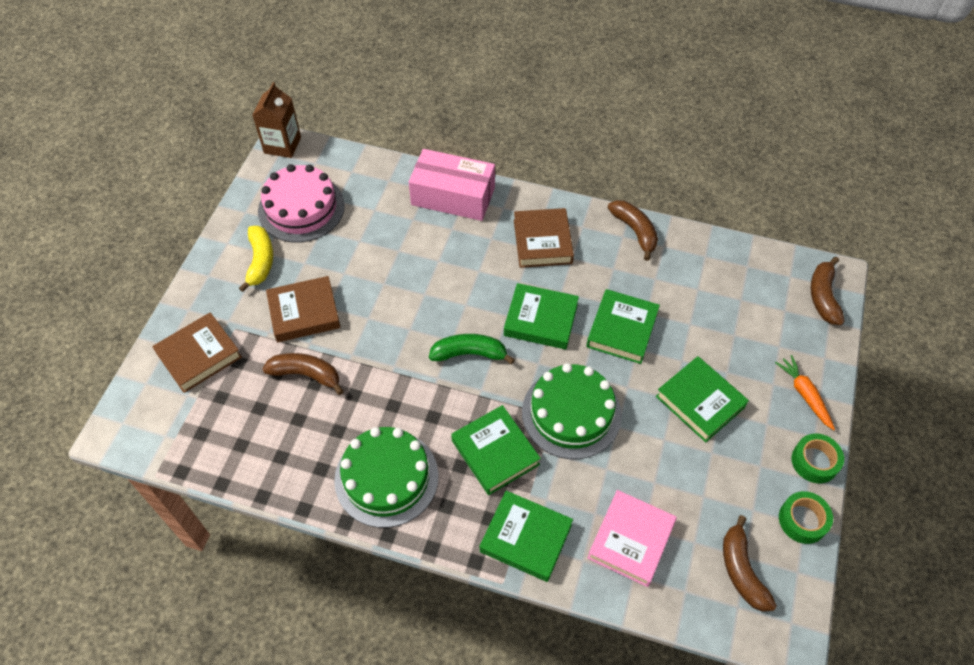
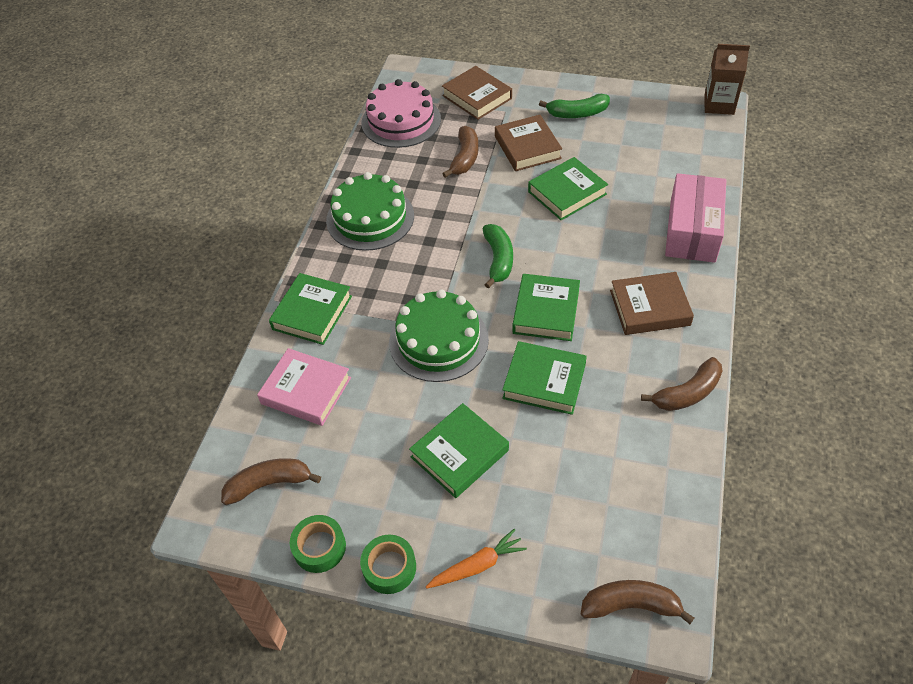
camera: 90 degrees right, 5 degrees down
(260, 261) = (577, 113): yellow banana -> green banana
(301, 208) = (644, 128): pink cake -> pink cake (401, 121)
(495, 453) = (394, 286): green book -> green book (567, 193)

